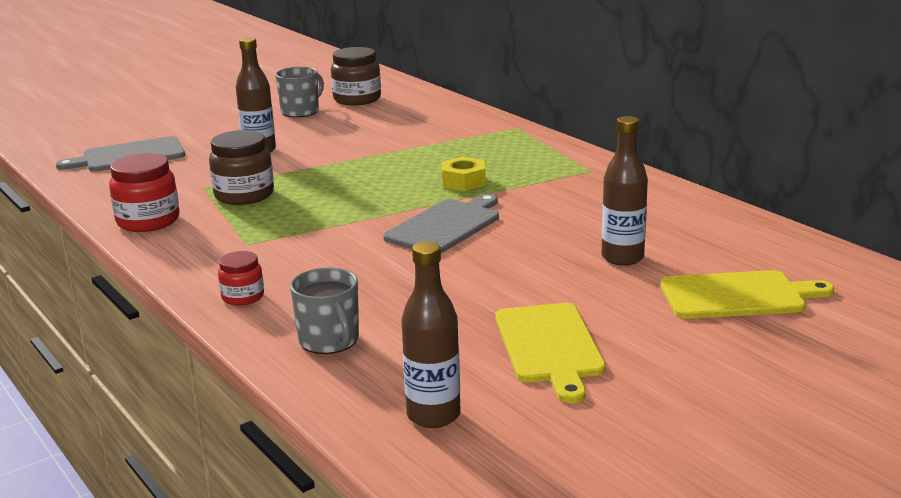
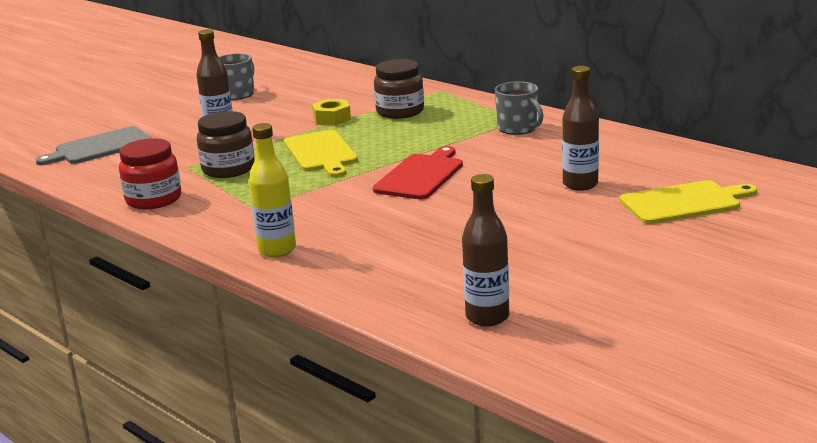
camera: 10 degrees left, 0 degrees up
(243, 297) = (277, 250): red jar -> yellow bottle
(329, 341) = (371, 274): grey mug -> grey mug (518, 128)
(357, 99) = (284, 79): brown jar -> brown jar (400, 111)
(445, 226) = (420, 175): grey cutting board -> red cutting board
(463, 181) = (417, 139): yellow nut -> yellow nut (332, 118)
(550, 346) = (554, 257): yellow cutting board -> yellow cutting board (321, 153)

